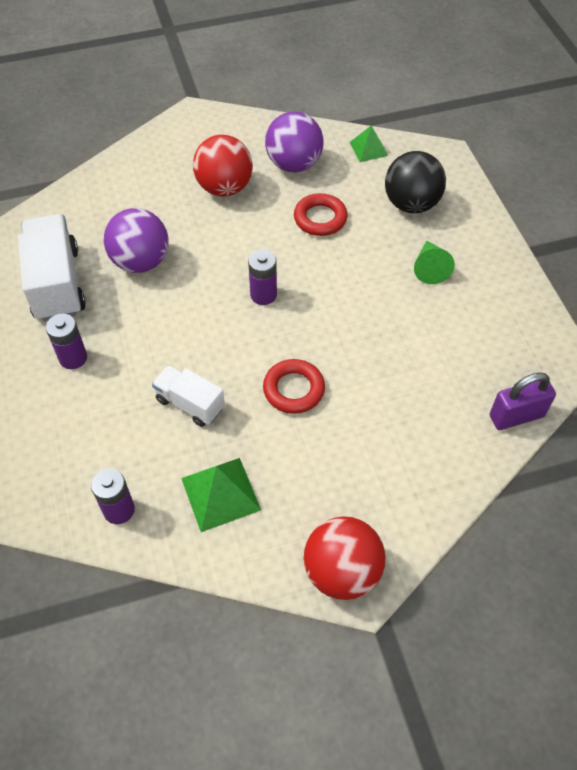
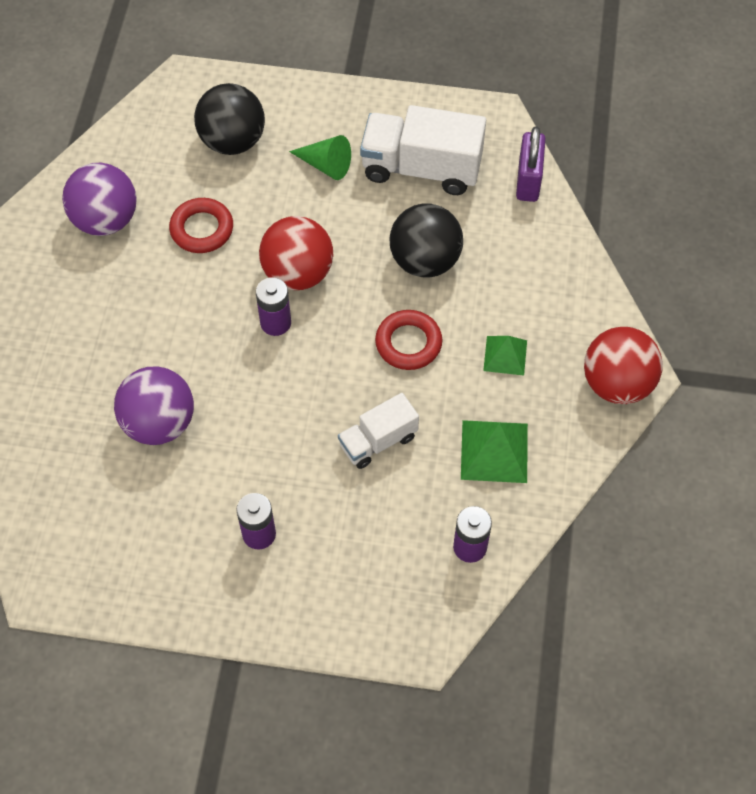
camera: 65 degrees left, 5 degrees up
(57, 284) = (141, 520): white truck -> white truck (421, 168)
(224, 187) = (98, 300): red ball -> red ball (298, 273)
(368, 149) = (128, 142): green pyramid -> green pyramid (505, 355)
(381, 370) = (425, 261): none -> black ball

